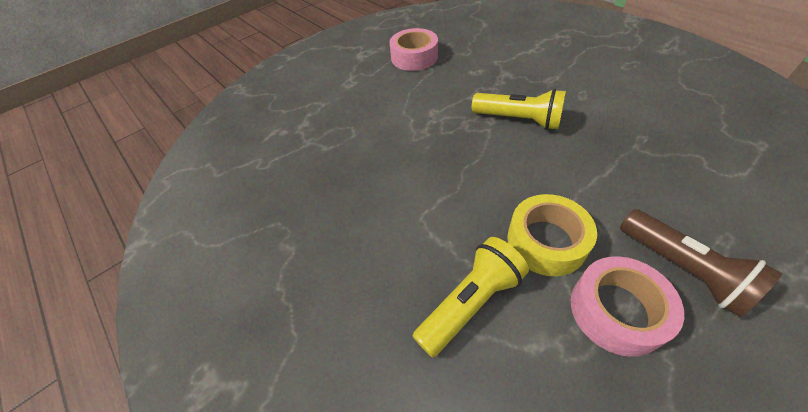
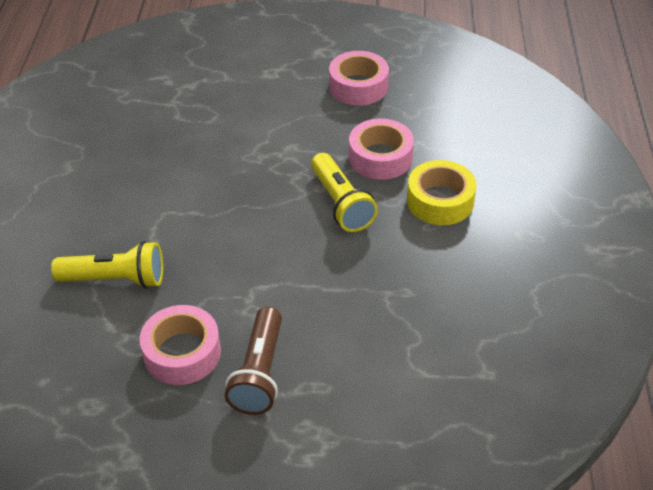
camera: 40 degrees right, 5 degrees down
(492, 81) = (380, 157): none -> pink tape
(546, 241) = (210, 289): yellow tape -> yellow tape (440, 201)

